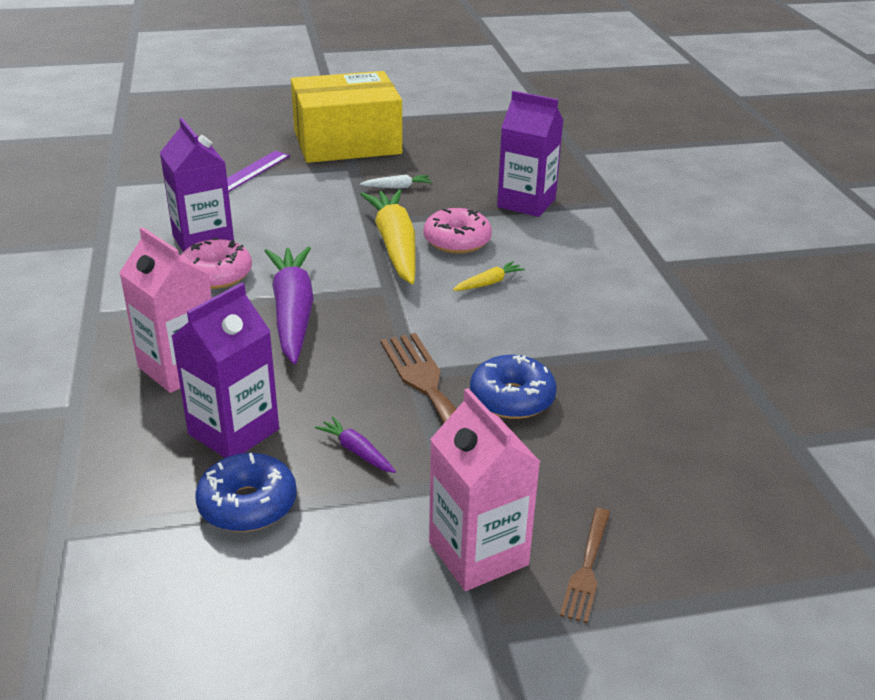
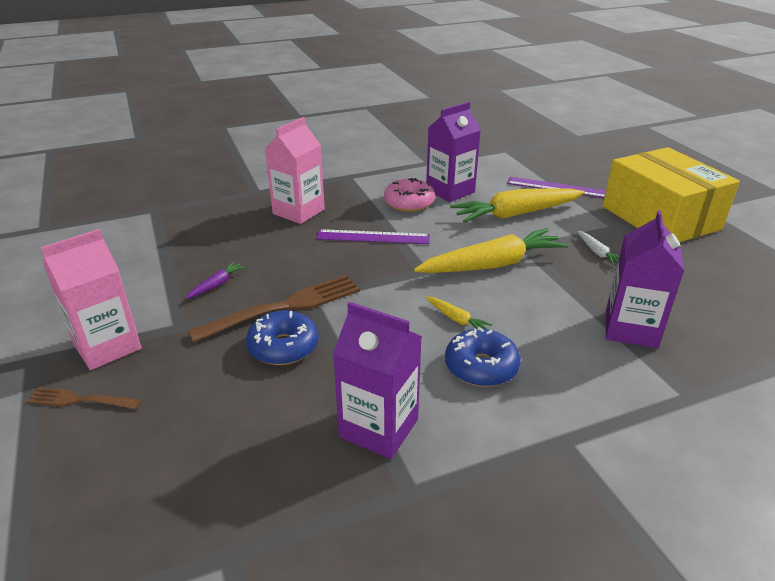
camera: 80 degrees right, 0 degrees up
(233, 432) = (236, 239): purple carton -> purple carton (379, 428)
(248, 504) = (168, 256): blue donut -> blue donut (481, 367)
(292, 212) = (515, 214): none -> yellow carrot
(293, 313) = (373, 237): purple carrot -> purple ruler
(457, 241) = (521, 294): pink donut -> none

